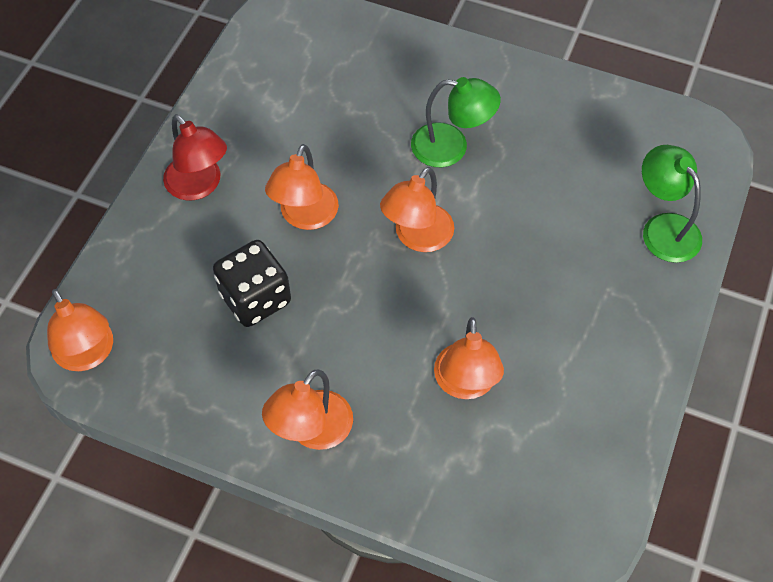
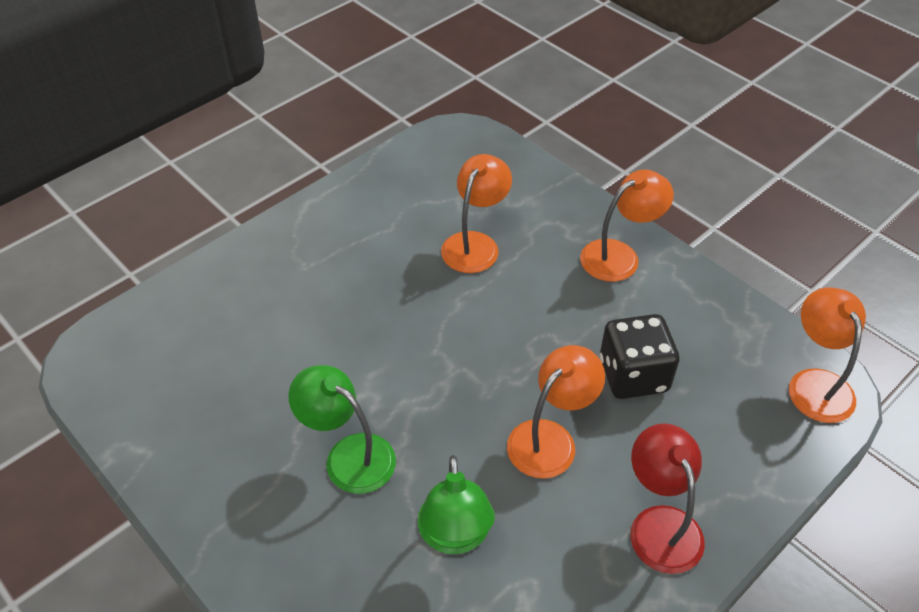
camera: 155 degrees left, 10 degrees down
(417, 237) = (445, 373): orange lamp -> none
(663, 228) = (212, 295): green lamp -> green lamp (455, 536)

